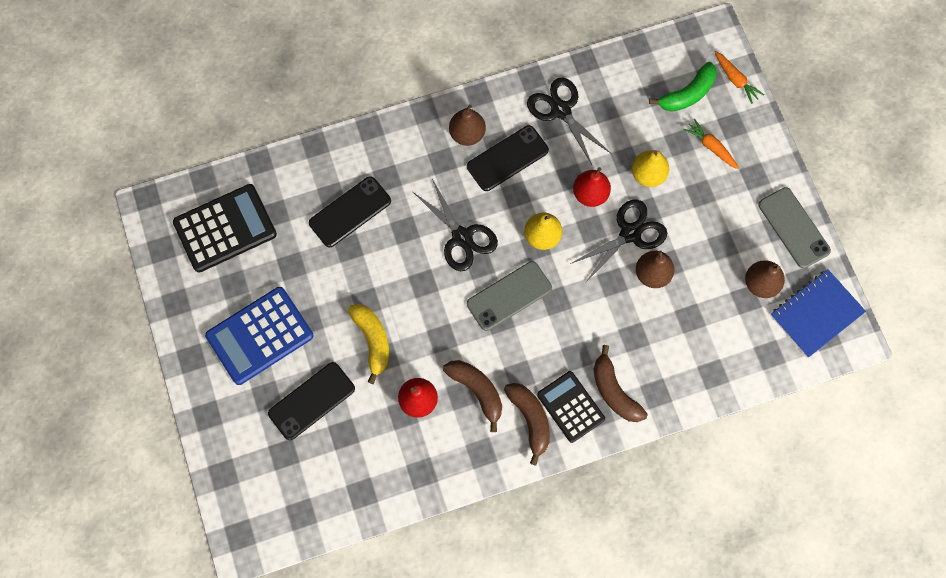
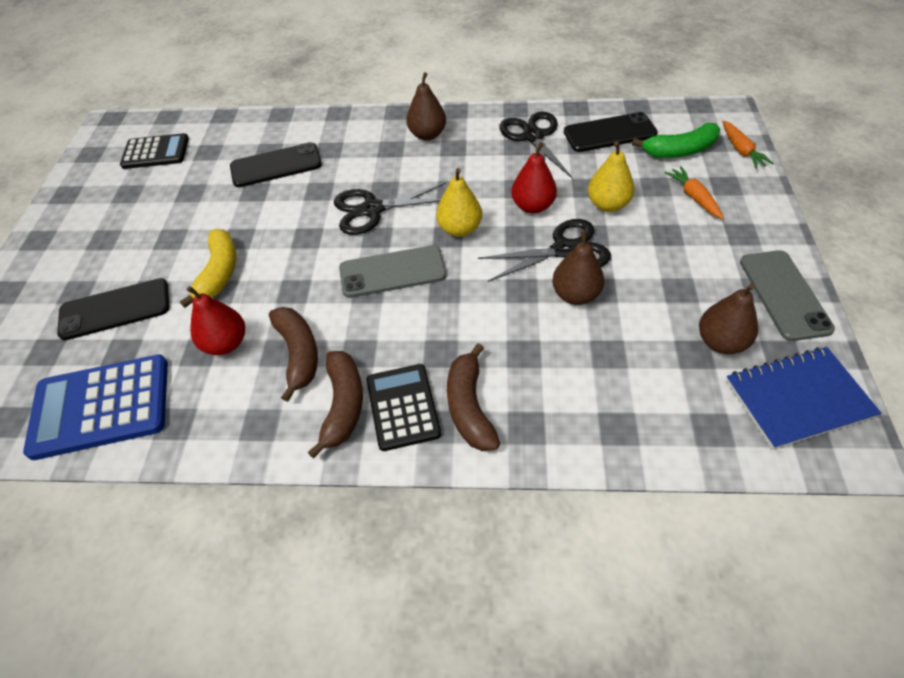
camera: 25 degrees right, 20 degrees down
(225, 228) = (155, 152): black calculator -> black calculator, size x0.66
(260, 336) = (114, 239): blue calculator -> blue calculator (101, 407)
(462, 237) = (372, 209): black scissors -> black scissors turned 90 degrees clockwise
(507, 158) = (458, 160): black phone -> black phone (610, 133)

